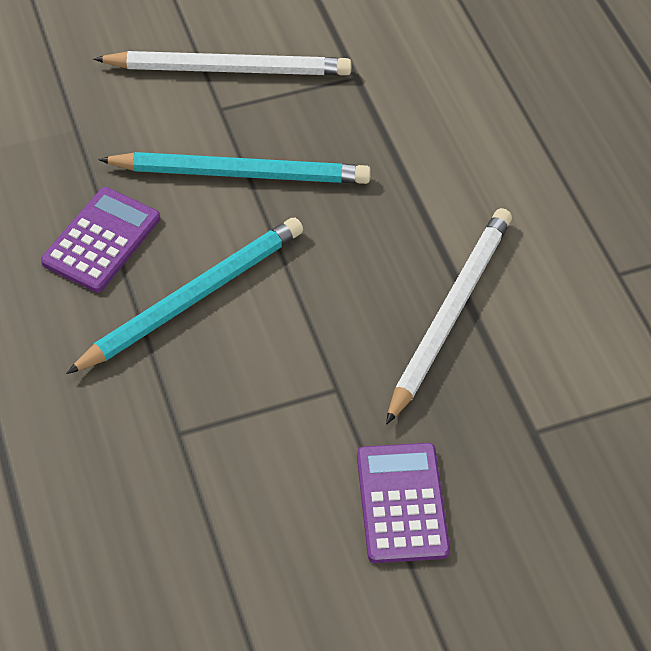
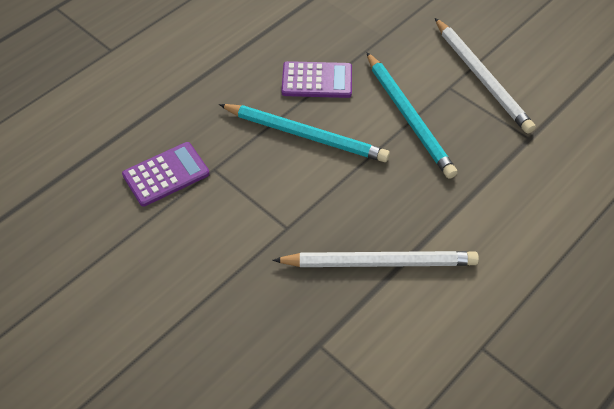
camera: 65 degrees right, 0 degrees up
(402, 503) = (226, 293): purple calculator -> purple calculator (166, 174)

